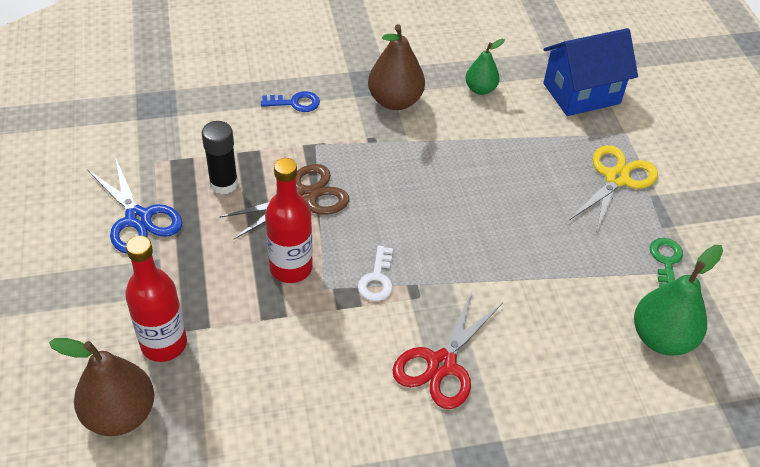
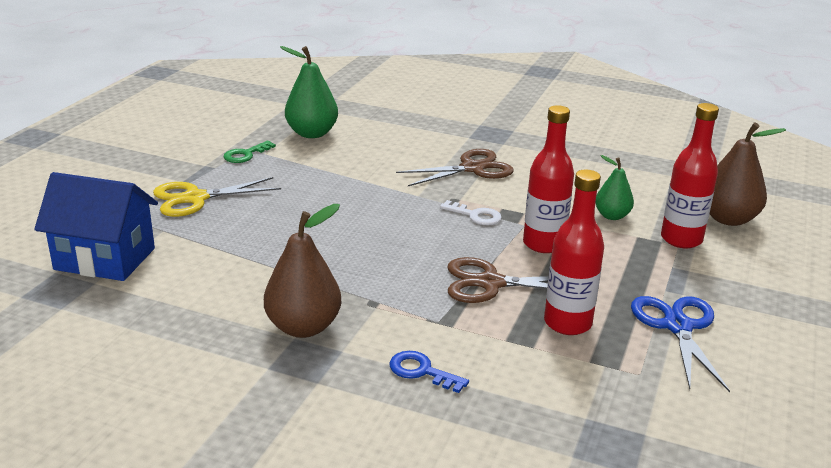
camera: 145 degrees left, 20 degrees down
(224, 184) = (567, 323): black glue stick -> red bottle
(377, 279) = (475, 215): white key -> white key turned 75 degrees clockwise
(441, 364) = (472, 168): red scissors -> brown scissors
(480, 89) = (195, 302): green pear -> green pear (612, 216)

